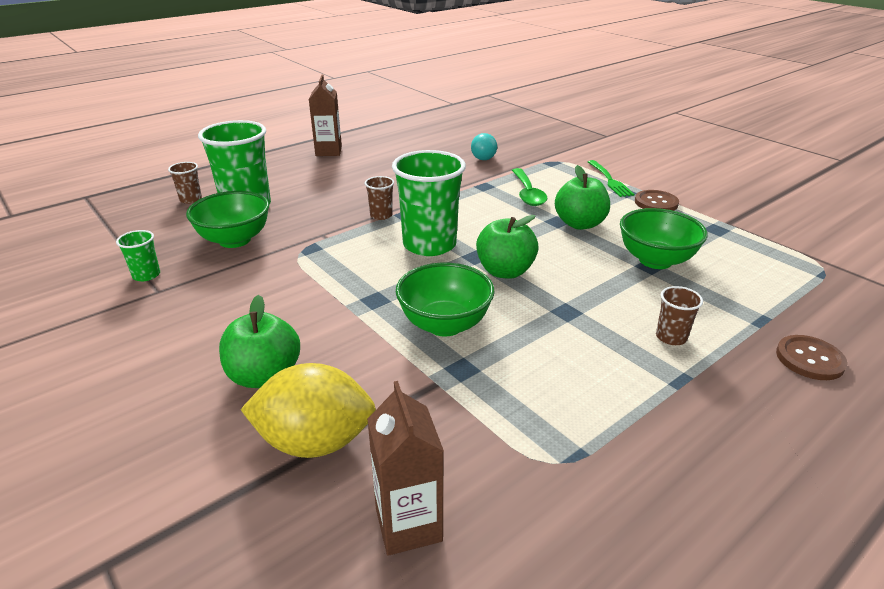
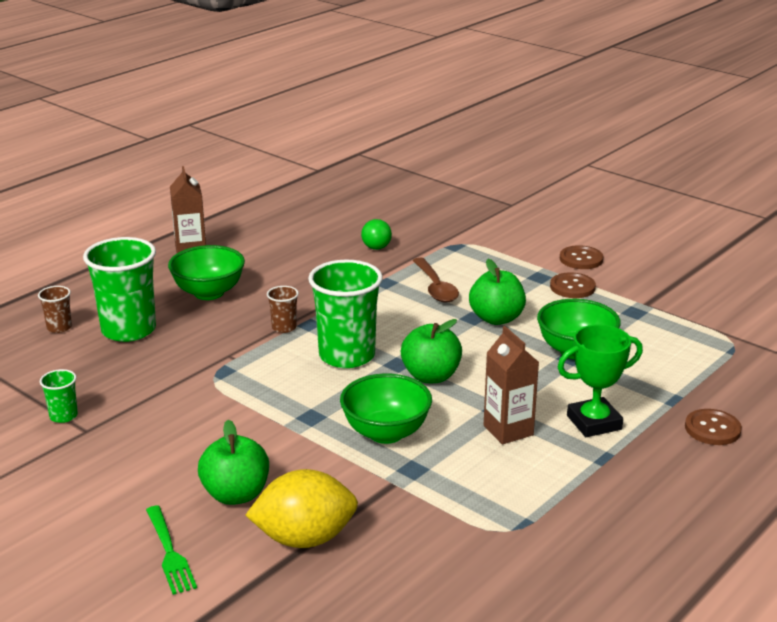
camera: 10 degrees left, 5 degrees down
(235, 240) = (137, 370): green bowl -> green bowl (209, 293)
(408, 525) = (402, 584): brown carton -> brown carton (508, 430)
(483, 156) = (376, 244): turquoise light bulb -> green light bulb
(528, 193) = (436, 287): green spoon -> brown spoon
(609, 180) = (521, 263): green fork -> green fork (169, 552)
(665, 180) = (581, 259): none -> brown button
(671, 337) = (594, 423): brown cup -> green trophy

